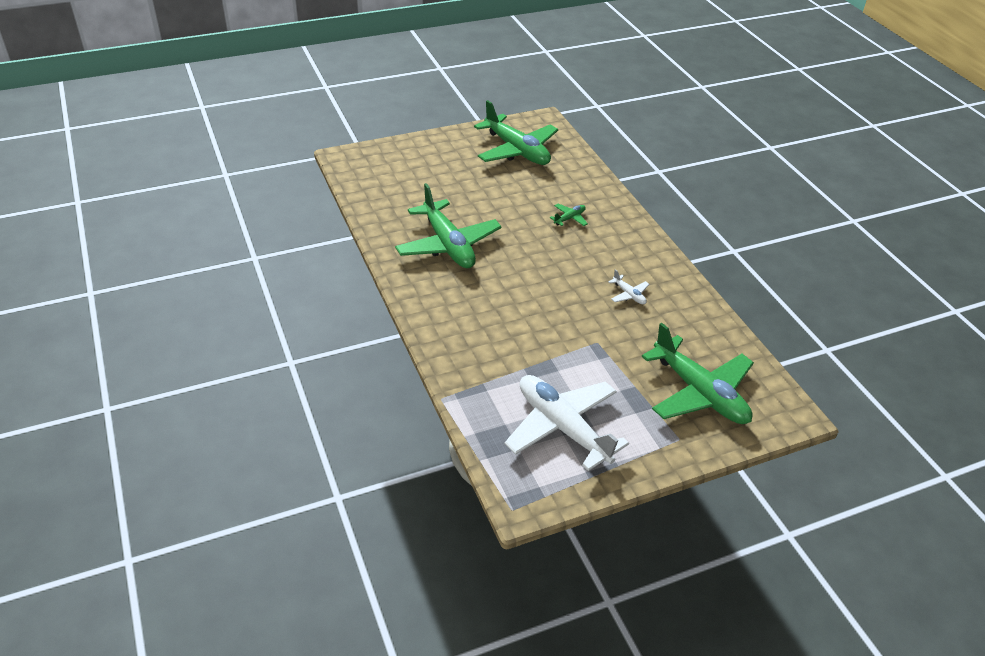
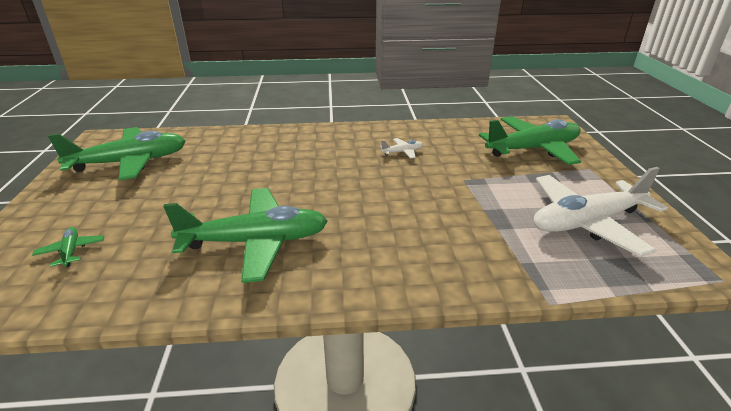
camera: 70 degrees left, 10 degrees down
(569, 218) = (274, 157): green plane -> green plane (71, 251)

